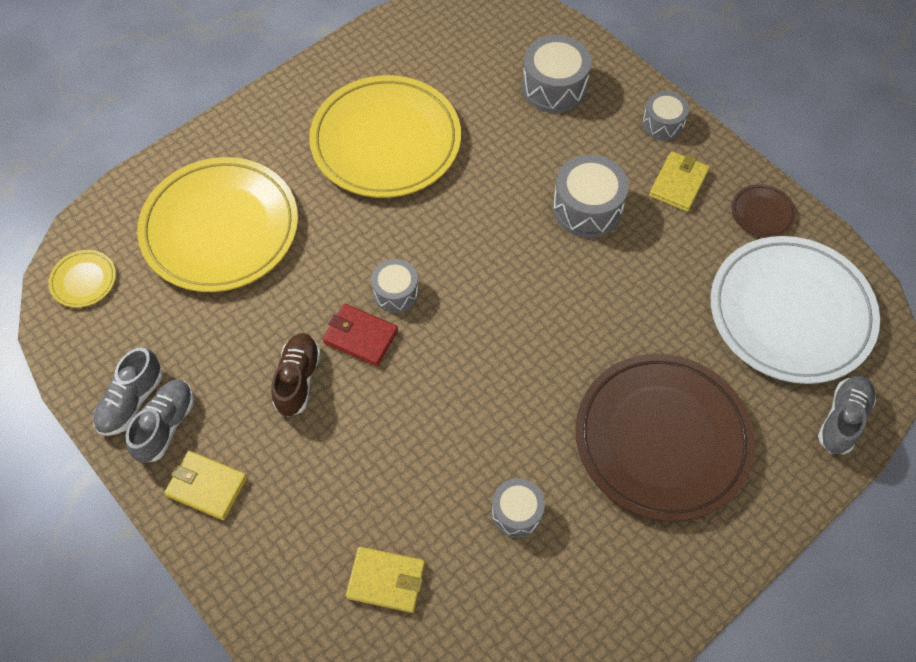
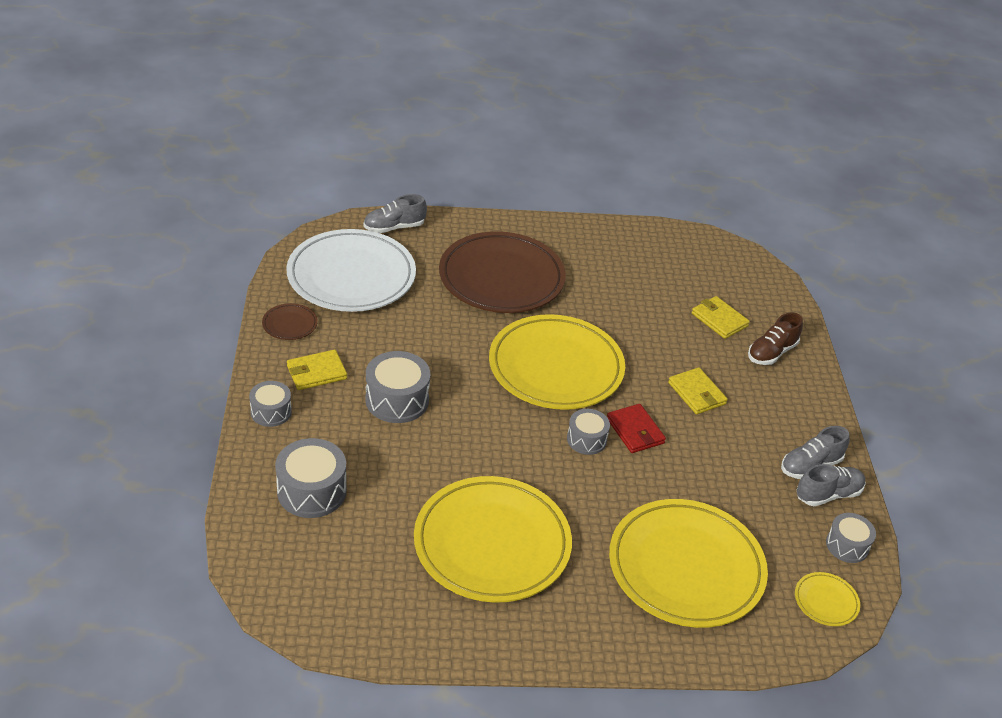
camera: 145 degrees left, 20 degrees down
(206, 486) = (801, 419): yellow wallet -> yellow wallet (697, 393)
(298, 380) = (699, 435): brown shoe -> brown shoe (771, 352)
(495, 356) = (556, 367): none -> yellow plate
(516, 512) = (618, 301): grey drum -> grey drum (847, 545)

